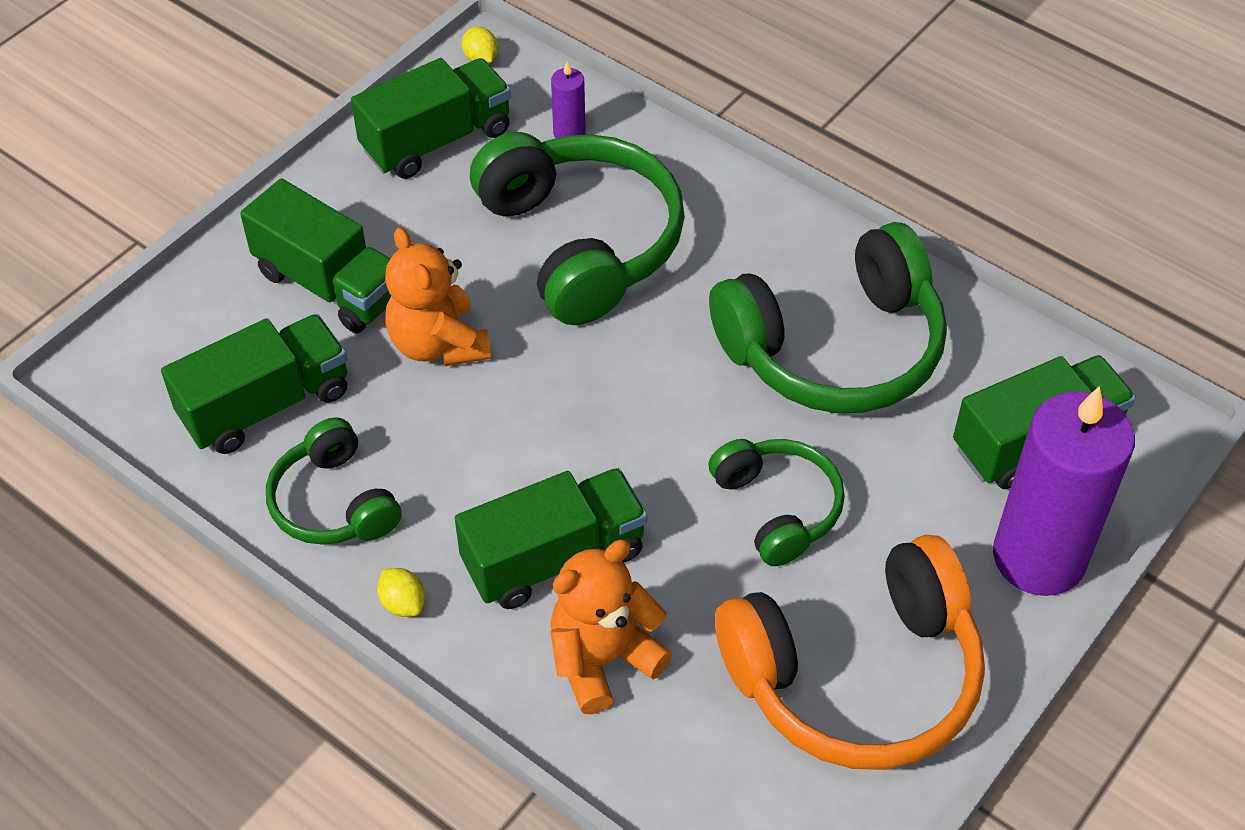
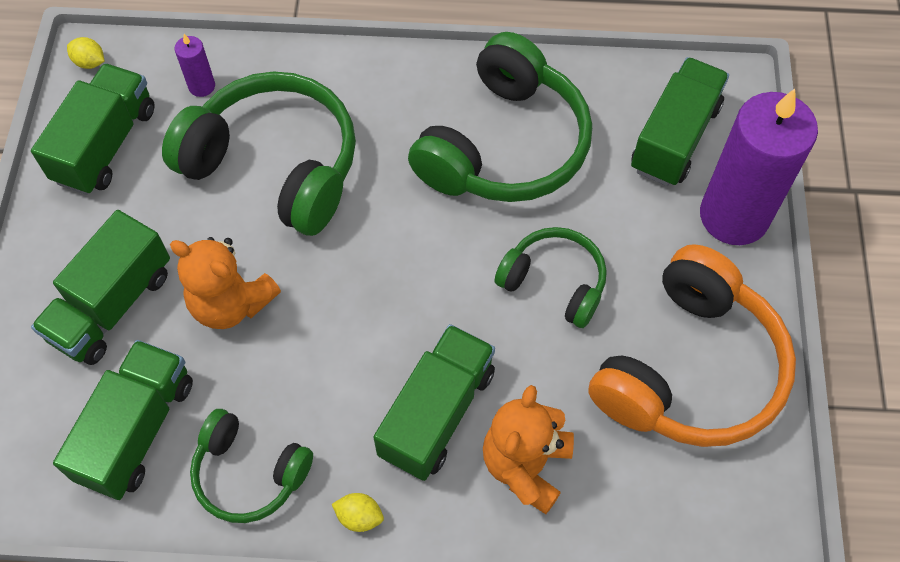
camera: 35 degrees left, 10 degrees up
(330, 285) = (112, 305): green truck -> green truck turned 120 degrees clockwise

